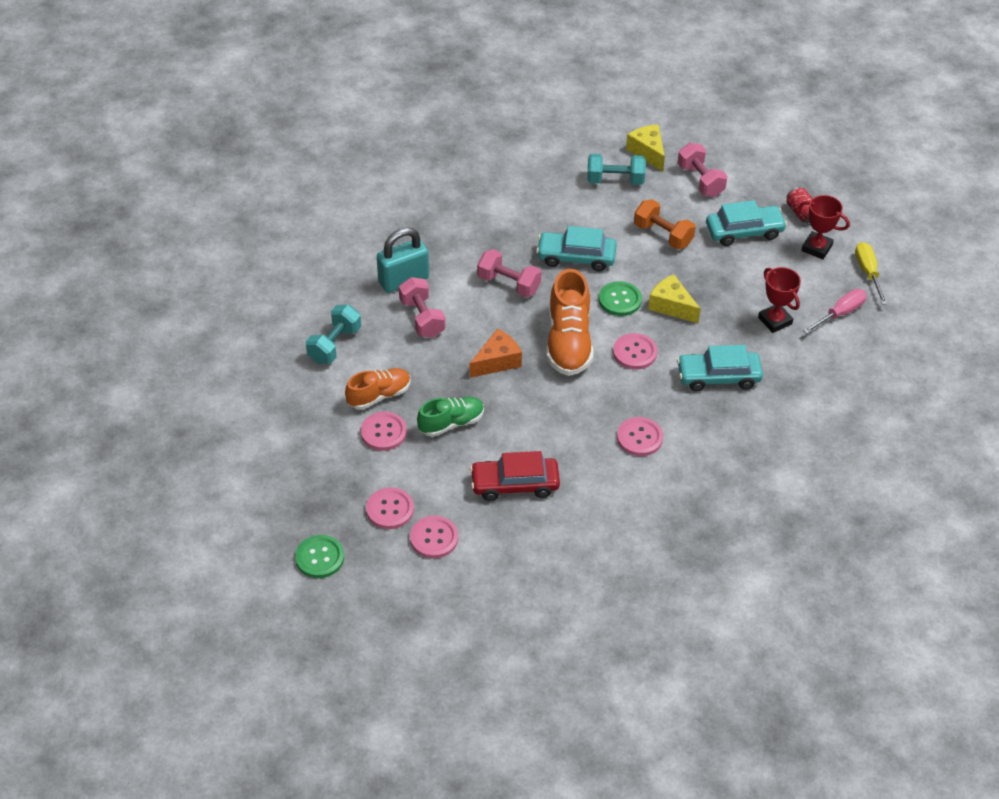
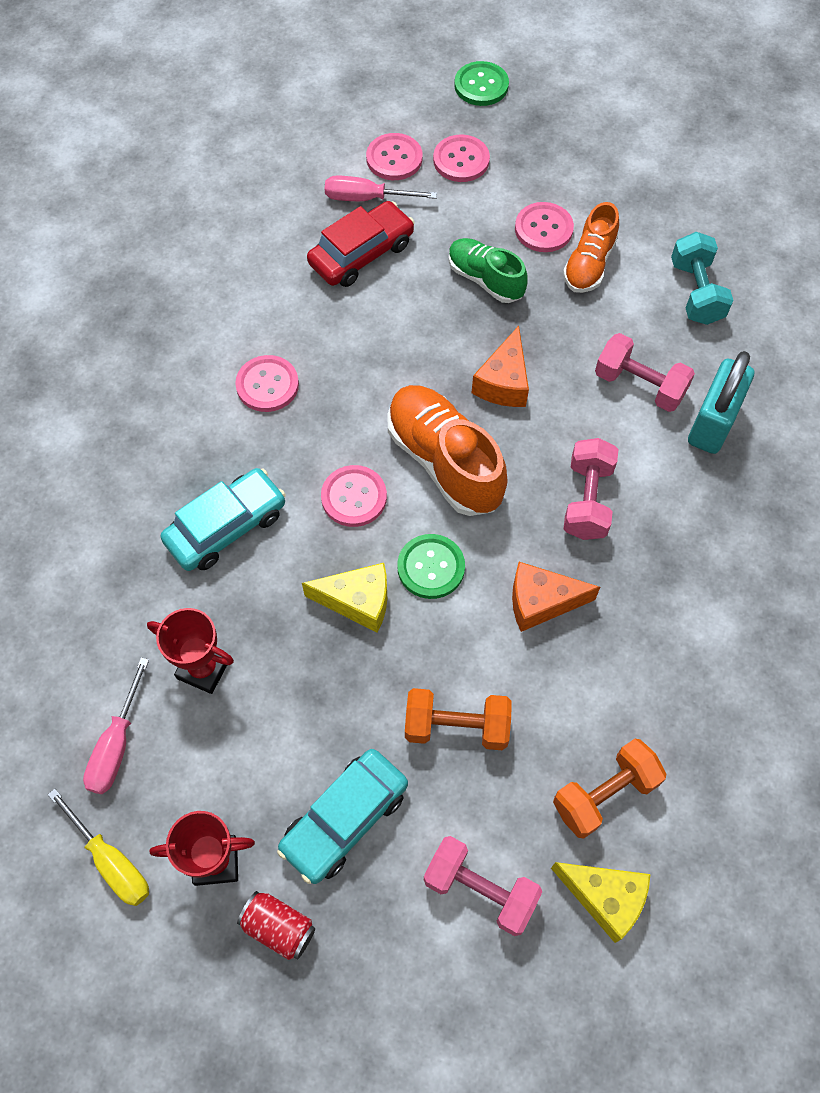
camera: 145 degrees right, 15 degrees up
(451, 423) = (485, 279): green shoe -> green shoe turned 105 degrees clockwise
(479, 520) = (366, 198): none -> pink screwdriver
(509, 284) = (587, 500): pink dumbbell -> pink dumbbell turned 75 degrees counterclockwise
(576, 257) = (541, 602): turquoise car -> orange cheese
(615, 180) = (605, 794): turquoise dumbbell -> orange dumbbell

